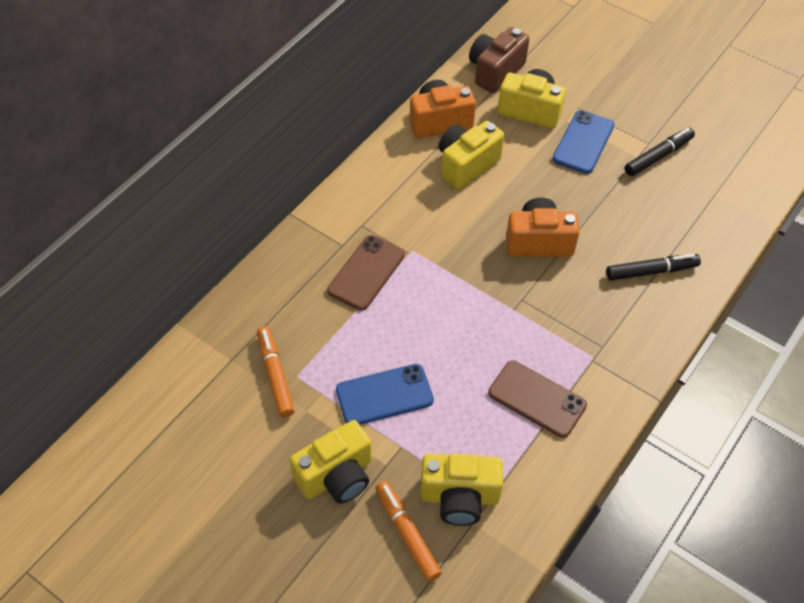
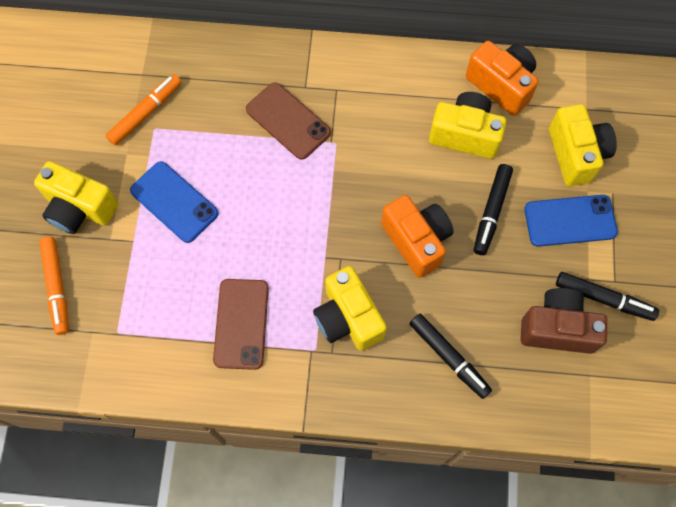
camera: 60 degrees right, 15 degrees up
(366, 273) = (288, 121): brown phone -> brown phone turned 45 degrees clockwise
(407, 533) = (57, 287): orange marker -> orange marker turned 135 degrees clockwise
(459, 497) = (110, 310): yellow camera -> yellow camera (348, 318)
(495, 71) = (603, 98): brown camera -> brown camera (557, 328)
(545, 183) = (491, 212): none -> black marker

